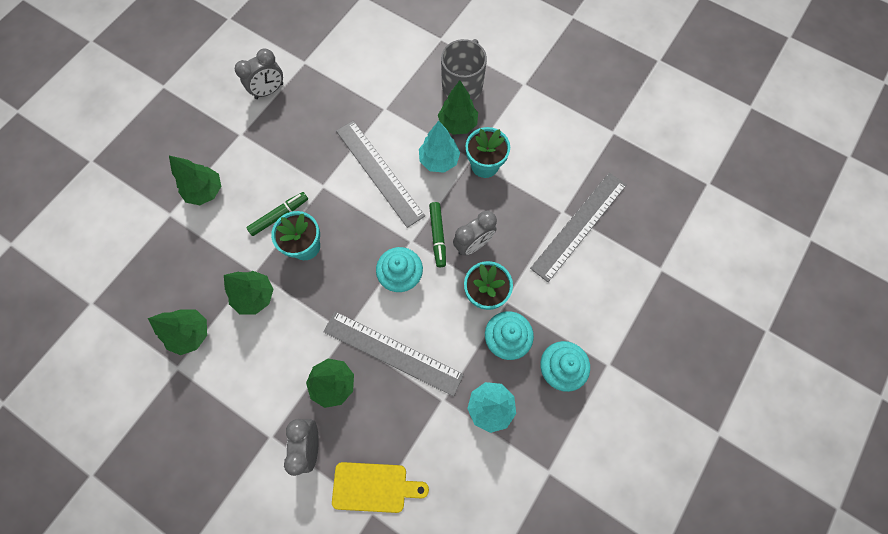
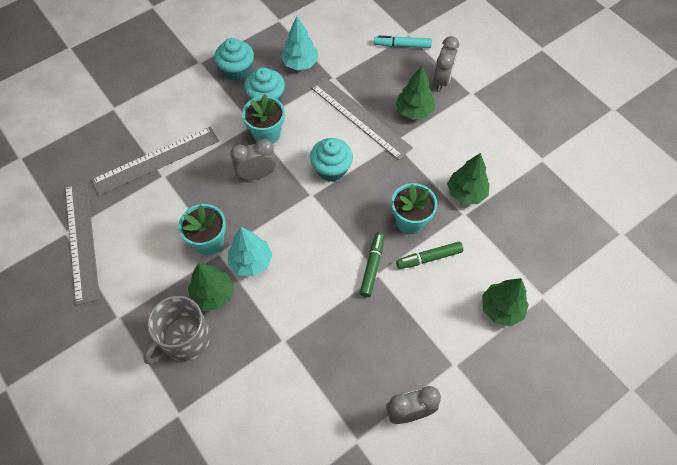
camera: 160 degrees left, 10 degrees down
(191, 333) = (527, 181): green tree -> none
(374, 487) = (402, 45): yellow cutting board -> turquoise marker
(379, 172) = (315, 269): grey ruler -> grey ruler (81, 240)
(438, 236) = (285, 191): green marker -> green marker (372, 266)

